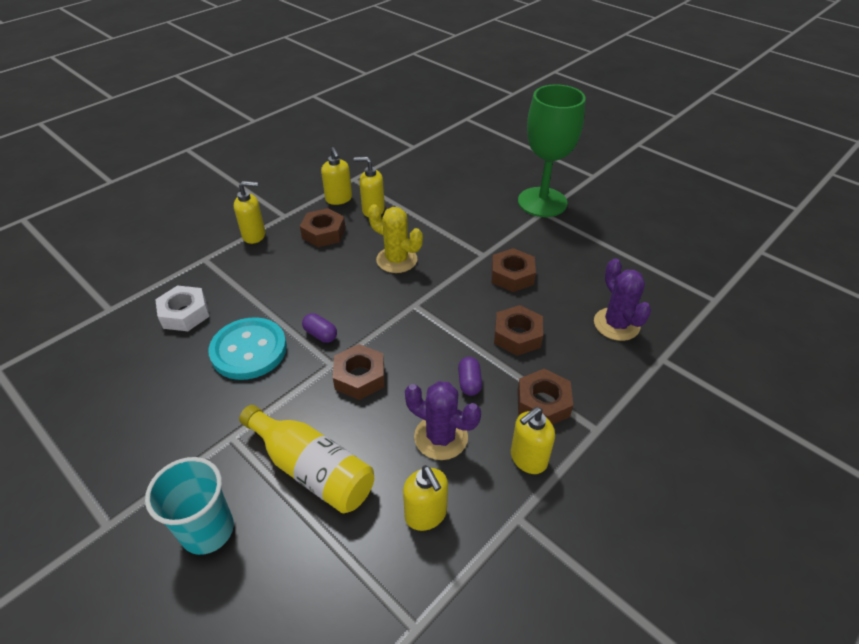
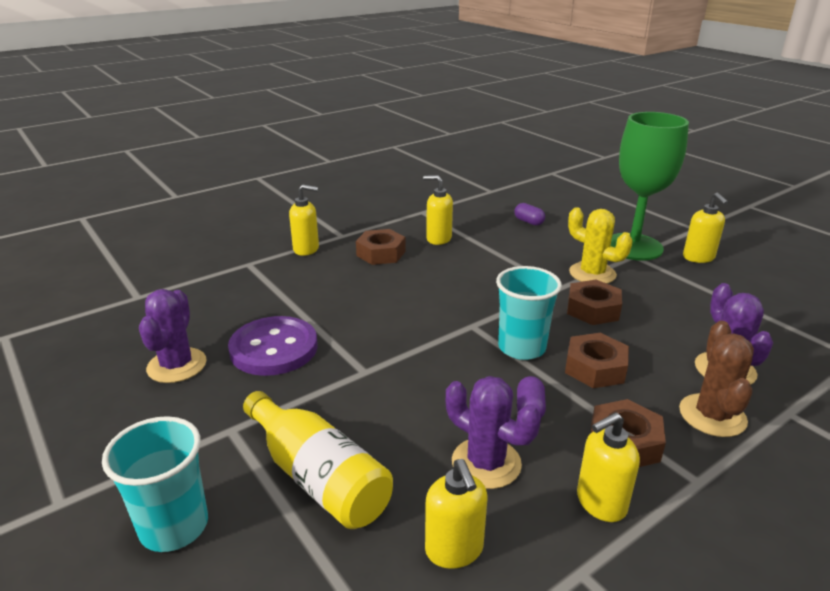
camera: 10 degrees right, 15 degrees down
(167, 379) = (177, 365): none -> purple cactus
(184, 314) = (214, 308): white nut -> none
(249, 350) = (274, 348): turquoise button -> purple button
(320, 334) = (358, 342): purple capsule -> purple capsule (528, 222)
(339, 199) = (403, 227): yellow soap dispenser -> yellow soap dispenser (698, 258)
(360, 377) = (395, 388): brown nut -> none
(396, 260) = (458, 283): yellow cactus -> yellow cactus (592, 274)
(457, 323) = (521, 347): none -> turquoise cup
(607, 369) = (712, 415): none -> brown cactus

